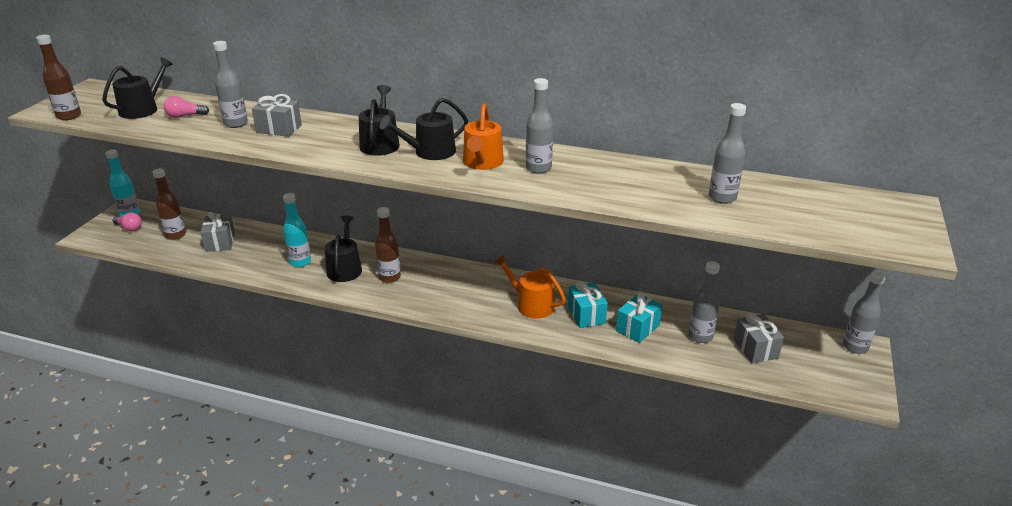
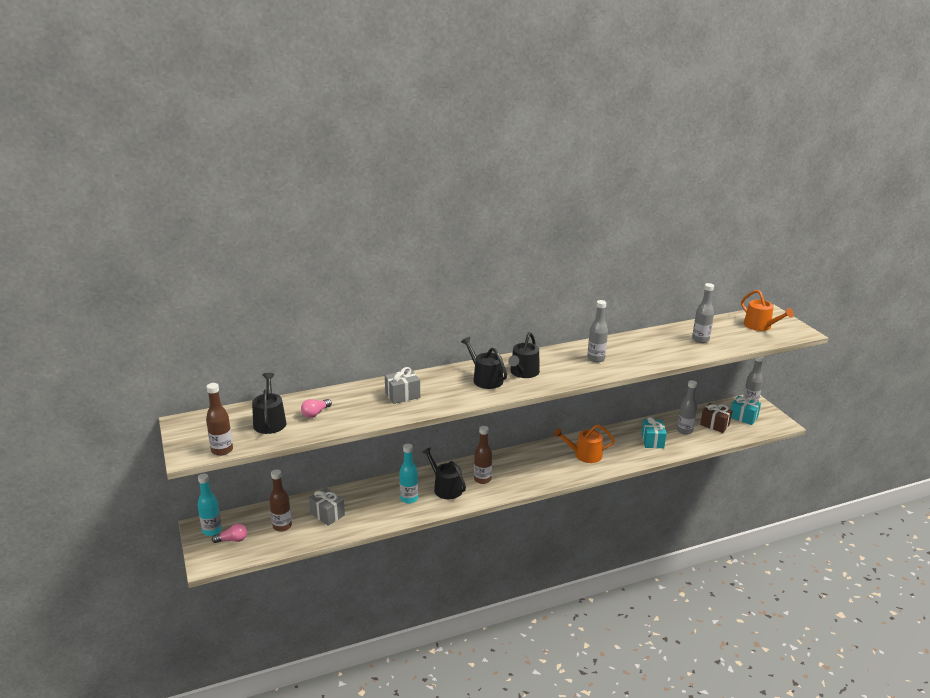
camera: 40 degrees left, 5 degrees down
(236, 124) = (365, 404): grey bottle -> none
(482, 163) = (562, 367): orange watering can -> orange watering can (760, 326)
(586, 315) = (619, 446): turquoise gift -> turquoise gift (743, 417)
(755, 349) = (714, 424): grey gift -> brown gift

